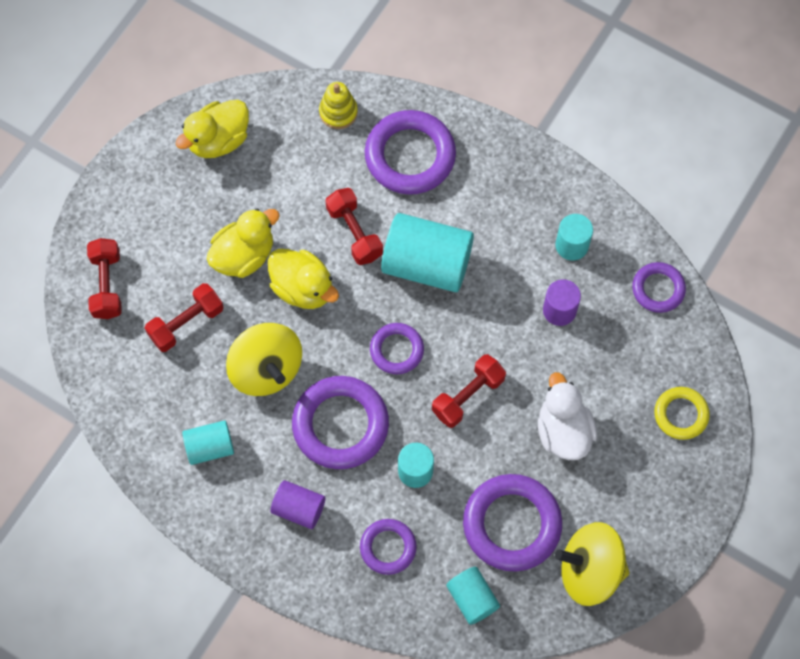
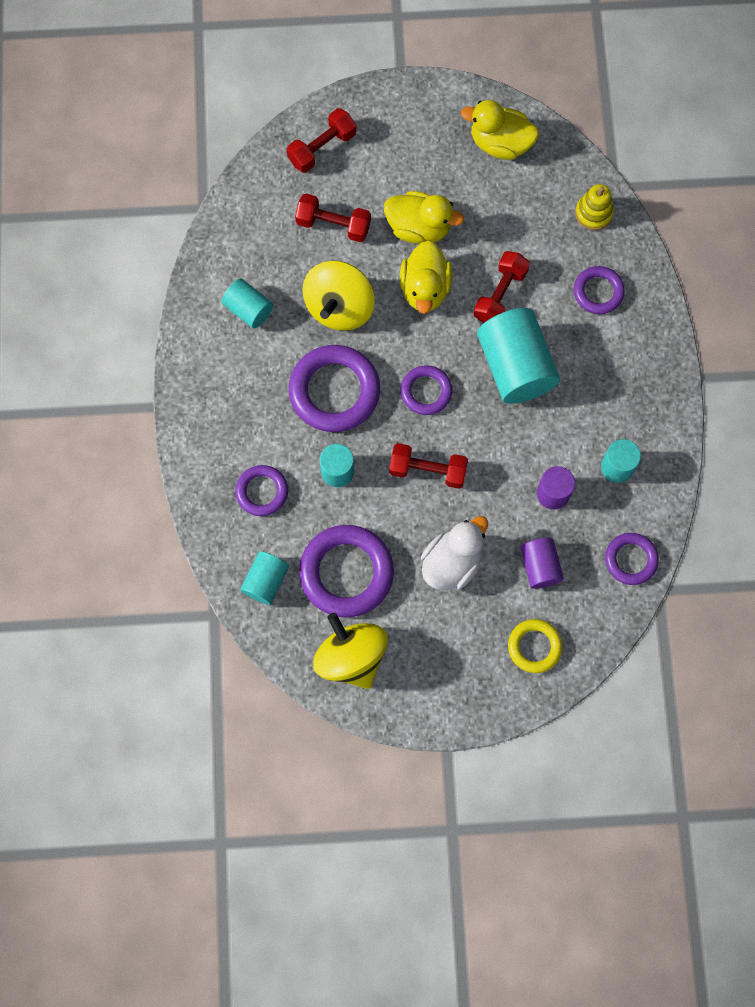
camera: 55 degrees right, 5 degrees up
(299, 508) = (246, 406): purple cylinder -> purple cylinder (540, 566)
(410, 156) = (598, 292): purple ring -> purple ring, size x0.57

